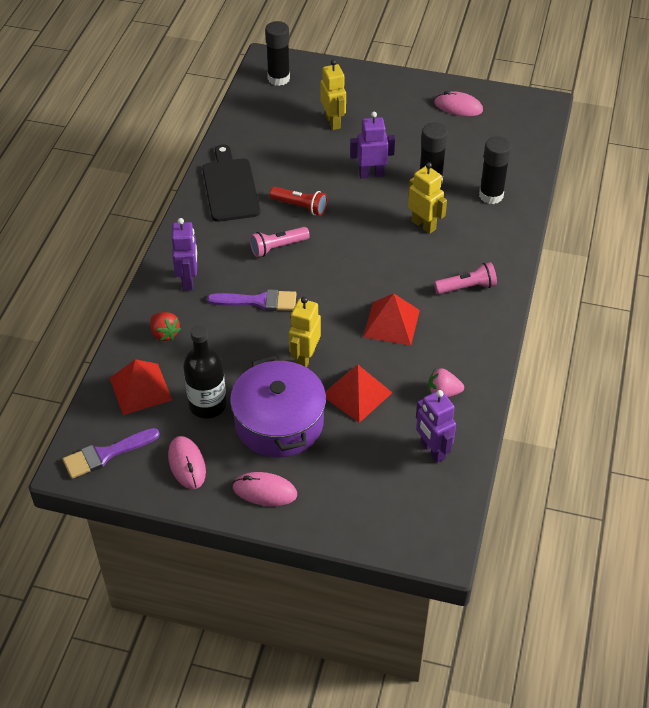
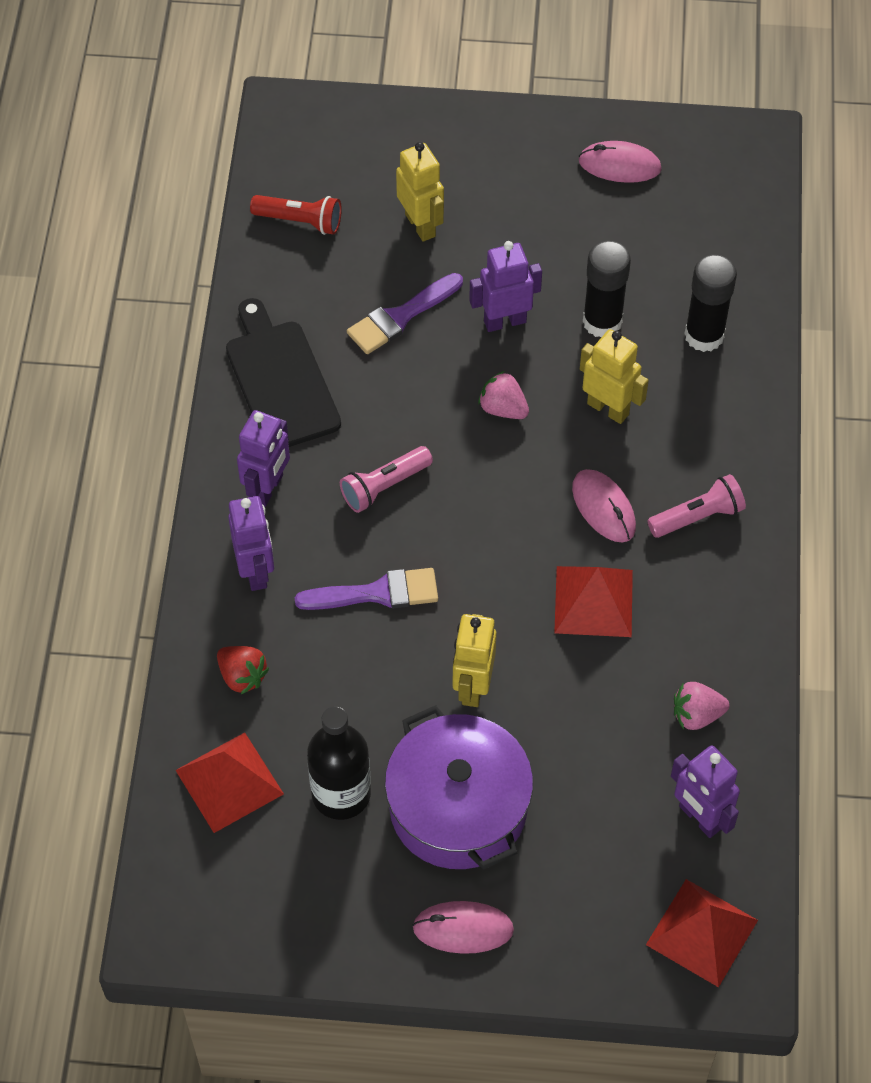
camera: 10 degrees left, 10 degrees up
(106, 454) = (205, 906): purple brush -> purple brush (400, 317)
(187, 464) = (334, 902): pink mouse -> pink mouse (603, 508)
(207, 240) = (268, 488): none -> purple robot
(278, 78) = (310, 148): black glue stick -> none
(300, 207) = (403, 402): red flashlight -> red flashlight (300, 221)
(357, 394) = (566, 737): red pyramid -> red pyramid (702, 932)
(359, 217) = (503, 408): none -> pink strawberry

